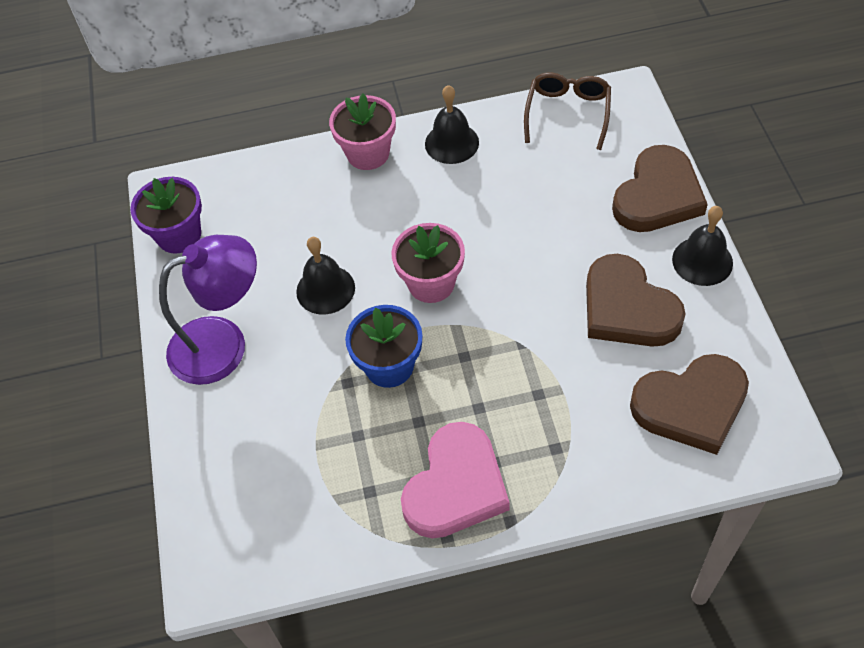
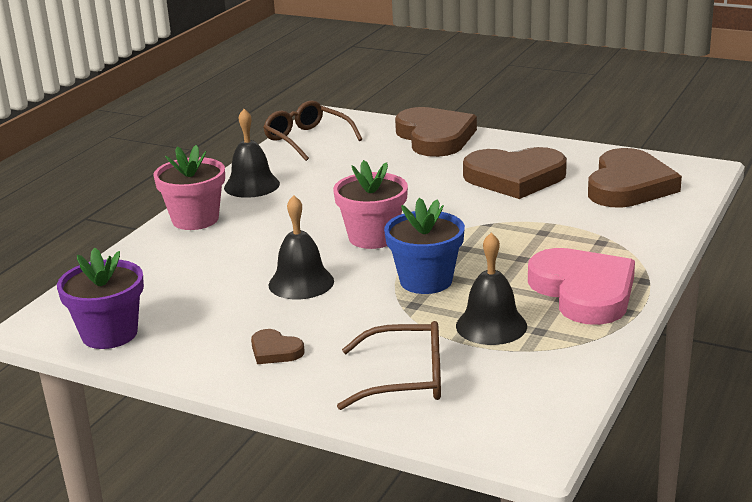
camera: 55 degrees left, 30 degrees down
(223, 343) = (275, 351): purple lamp -> brown heart
(241, 447) = (405, 379): none -> brown glasses
(702, 261) = (514, 143): black bell -> black bell (491, 326)

